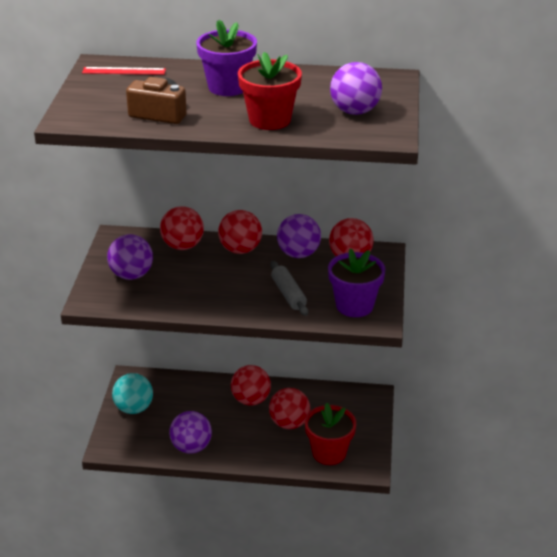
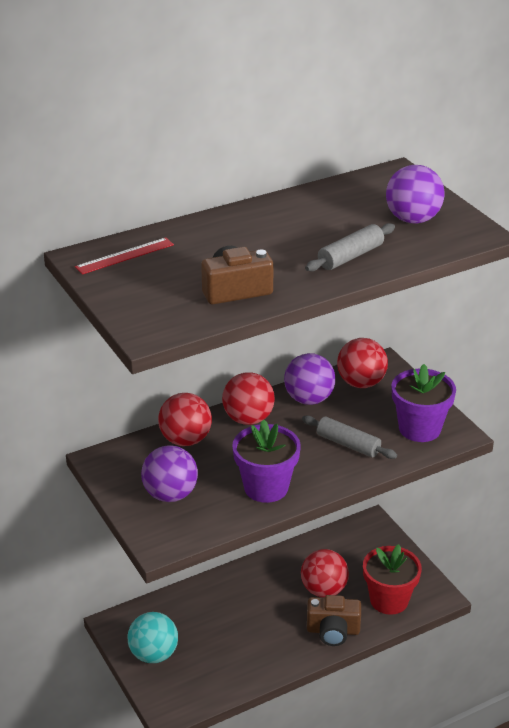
camera: 35 degrees left, 0 degrees up
(191, 447) = (255, 664): purple ball -> none
(228, 87) = (259, 236): purple flower pot -> purple flower pot (266, 487)
(251, 400) = (263, 585): red ball -> none
(266, 453) = (333, 631): none -> brown camera
(270, 120) = (350, 256): red flower pot -> grey rolling pin

